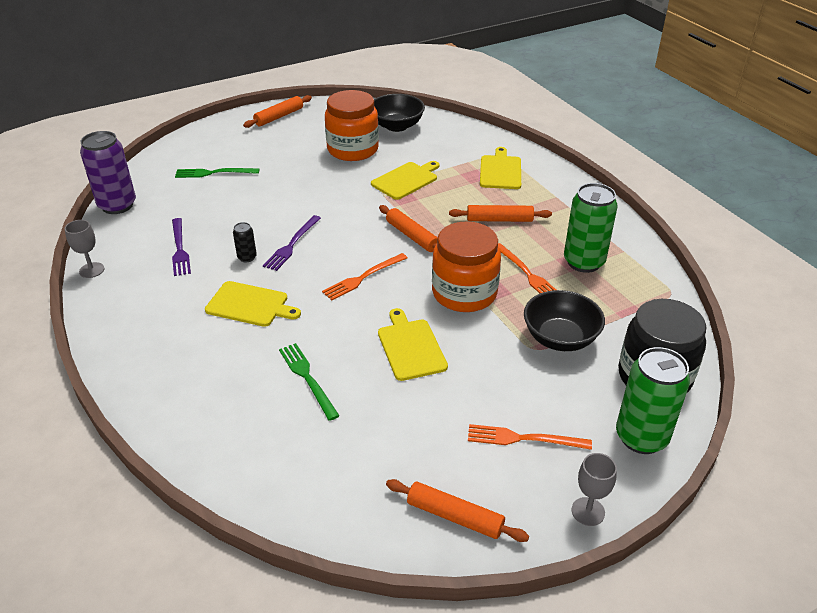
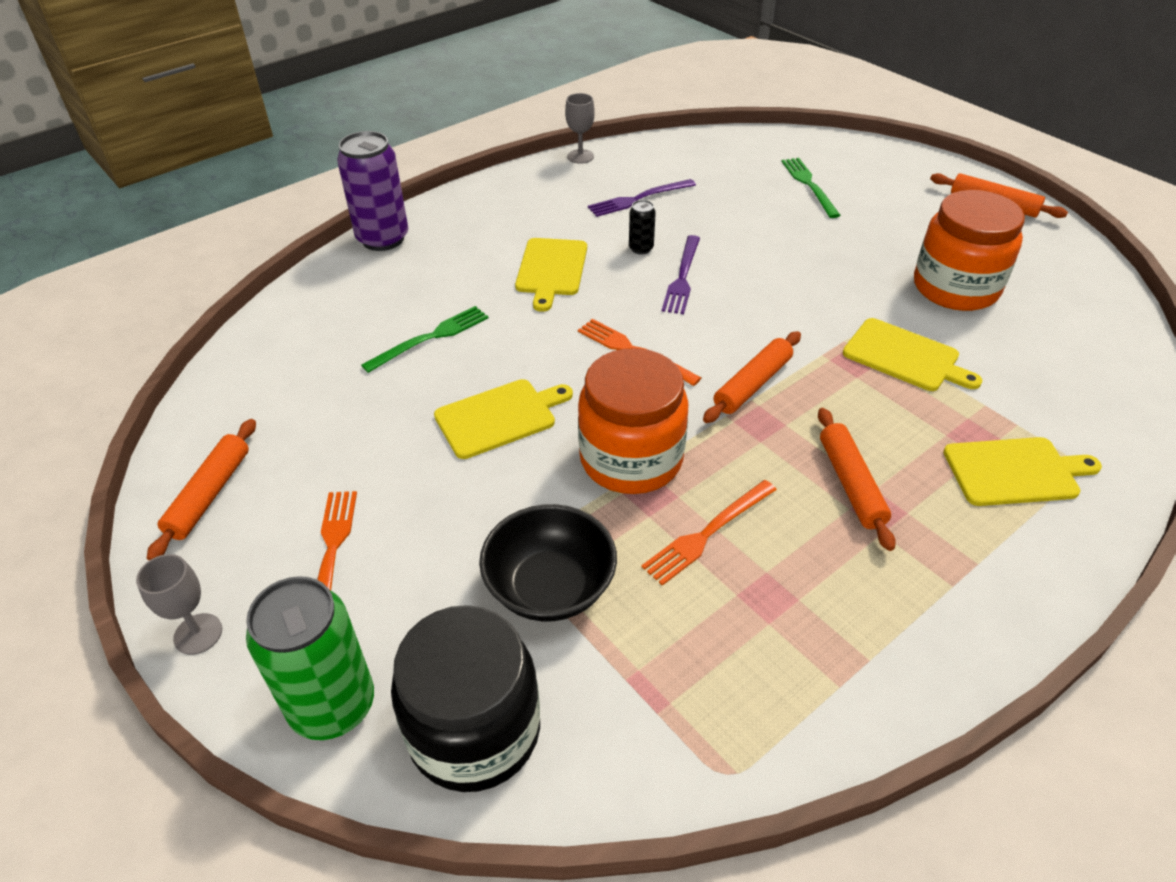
camera: 80 degrees right, 5 degrees up
(117, 205) = (702, 140): purple can -> purple can (383, 239)
(292, 244) = (682, 277): purple fork -> purple fork turned 90 degrees counterclockwise
(396, 126) = (1068, 322): black bowl -> none
(583, 262) = (774, 616): green can -> none

